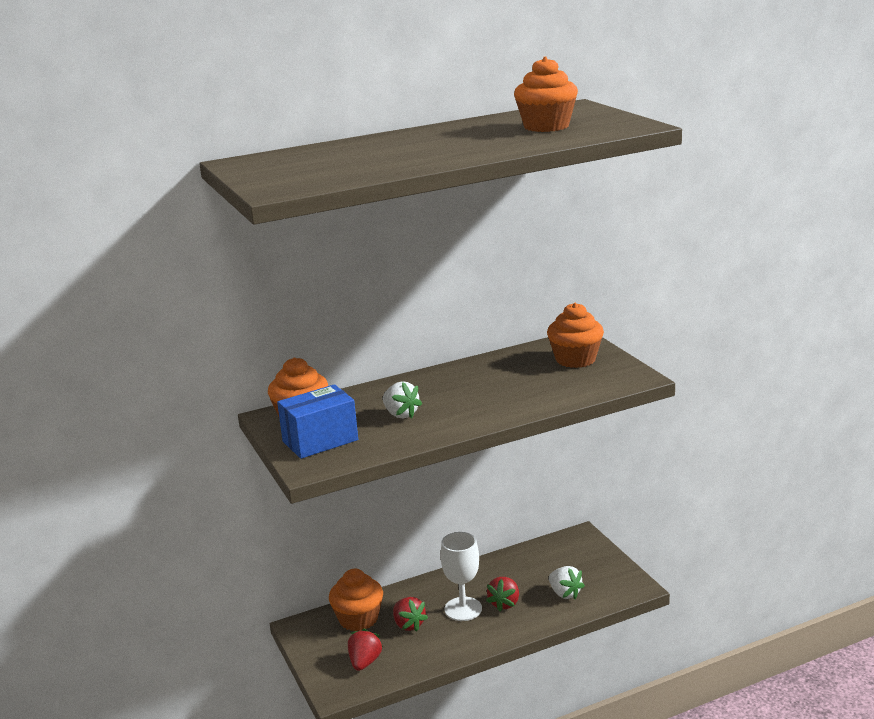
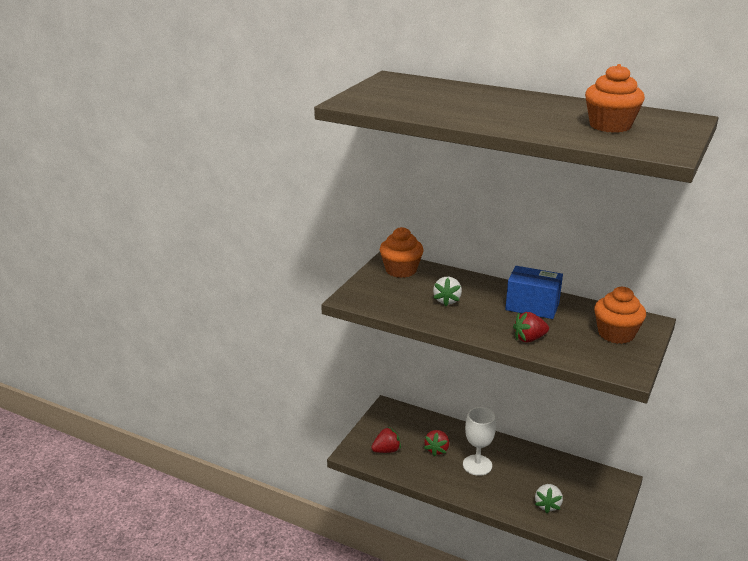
camera: 50 degrees right, 5 degrees up
(320, 441) = (382, 288): blue box -> blue box (532, 306)
(358, 619) = (419, 426): orange cupcake -> none
(504, 603) = (504, 481): red strawberry -> red strawberry (529, 339)

